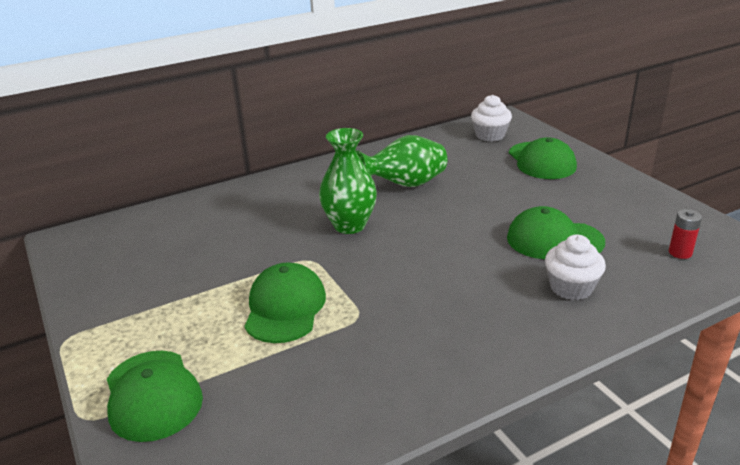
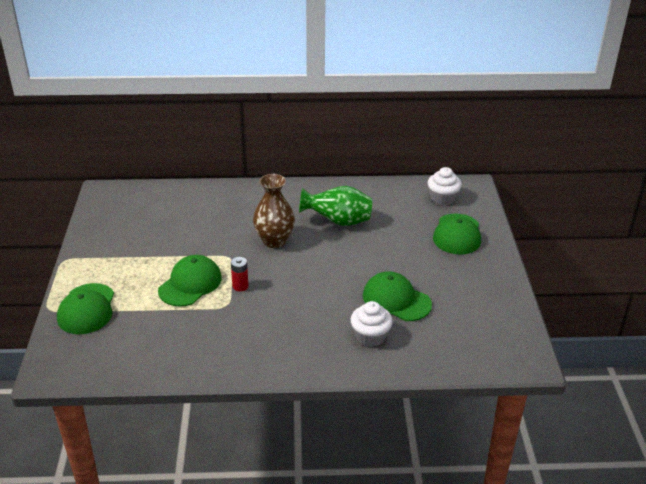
camera: 25 degrees right, 5 degrees up
(349, 225) = (274, 241): green vase -> brown vase
(680, 252) = (472, 341): red battery -> red battery (240, 286)

